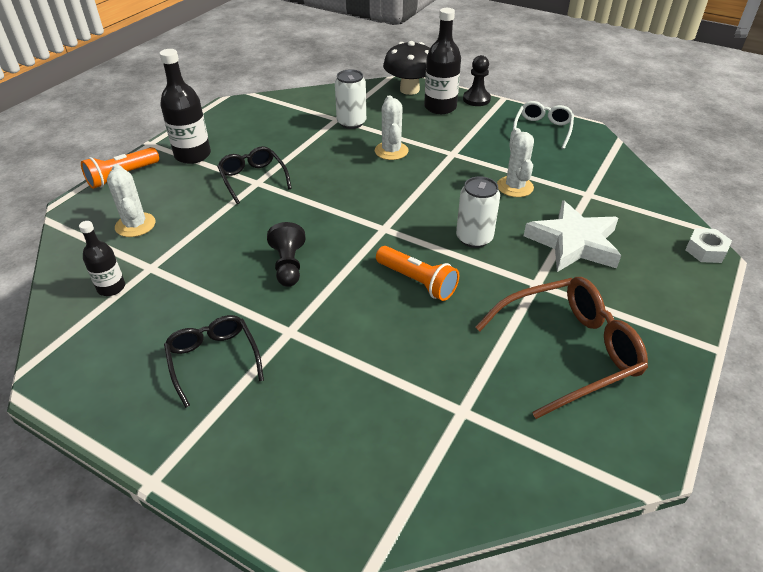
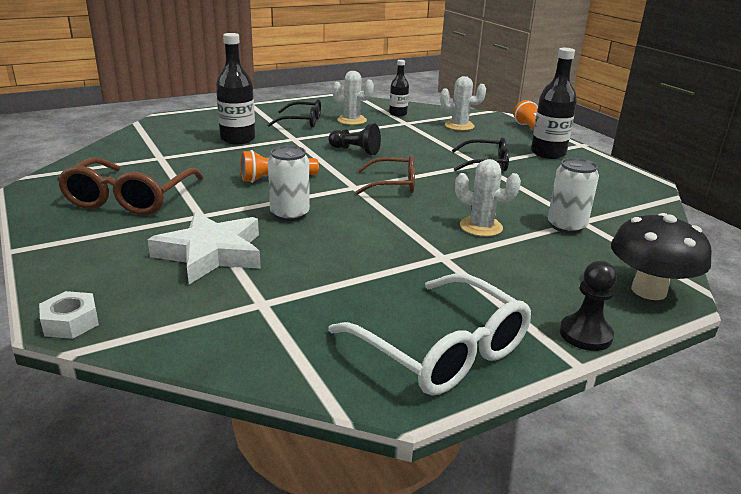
camera: 120 degrees right, 15 degrees down
(356, 210) = (393, 184): none -> brown glasses
(440, 107) = (574, 293): black bottle -> black bottle (238, 139)
(515, 187) = (335, 265): white cactus -> white cactus (352, 120)
(542, 130) = (441, 350): white glasses -> white glasses, size x1.60

